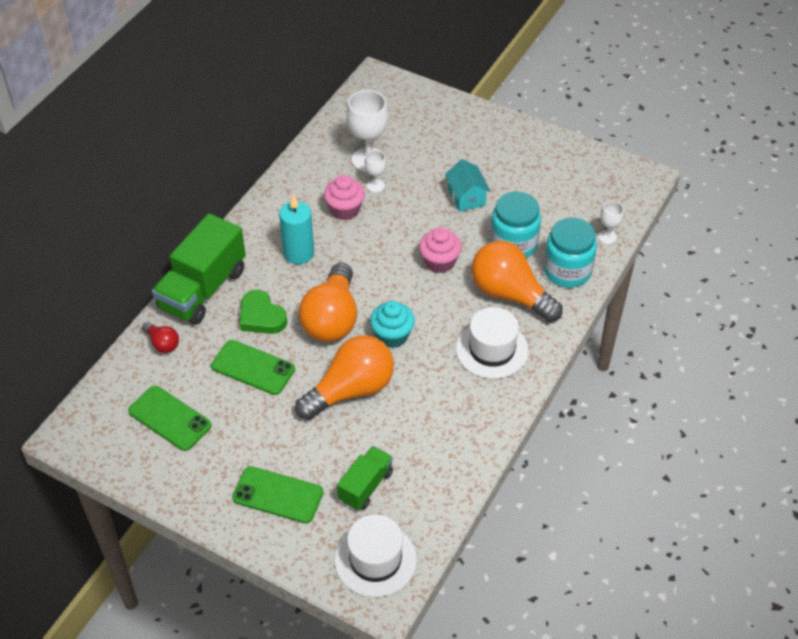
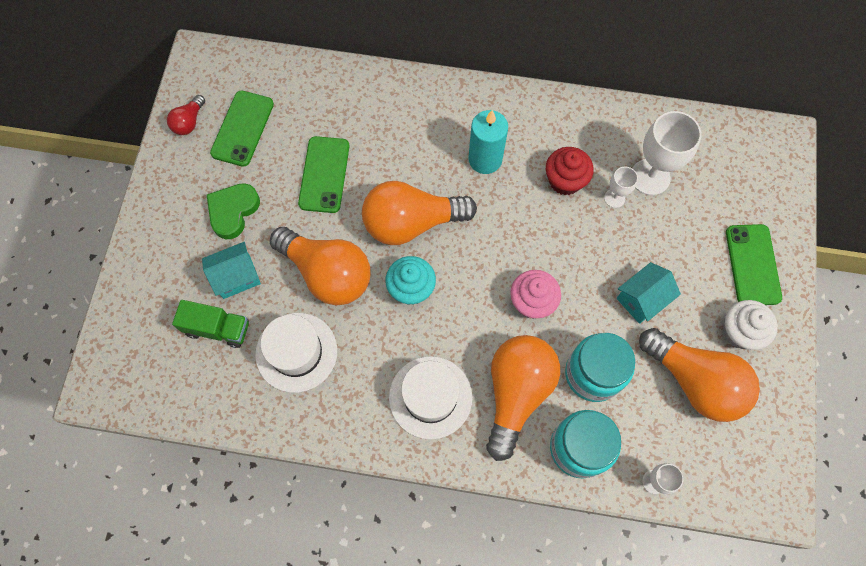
camera: 70 degrees right, 20 degrees up
(162, 343) = (325, 87): red light bulb -> red light bulb (189, 122)
(203, 289) = (403, 93): green truck -> none
(261, 316) = (389, 157): green heart -> green heart (233, 211)
(278, 495) = (185, 253): green phone -> green phone (753, 265)
(321, 459) = (236, 277): none -> turquoise house
(345, 210) = (565, 180): pink cupcake -> red cupcake
(375, 560) = (137, 367): white hat -> white hat (296, 352)
(515, 153) = (740, 332): none -> white cupcake
(542, 190) = (695, 381): none -> orange light bulb

